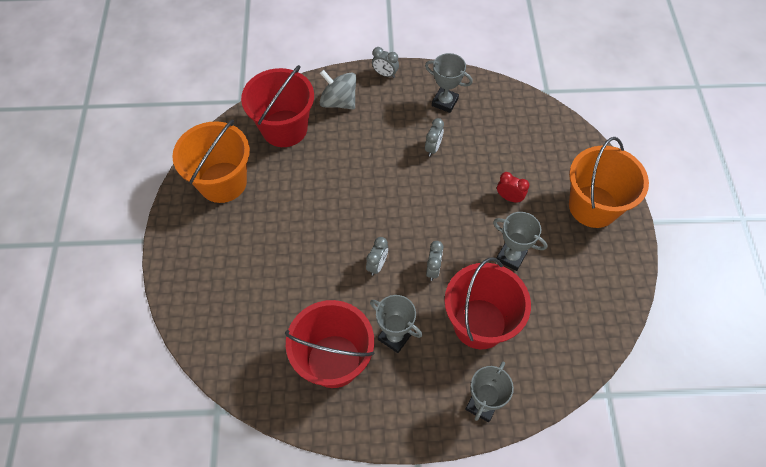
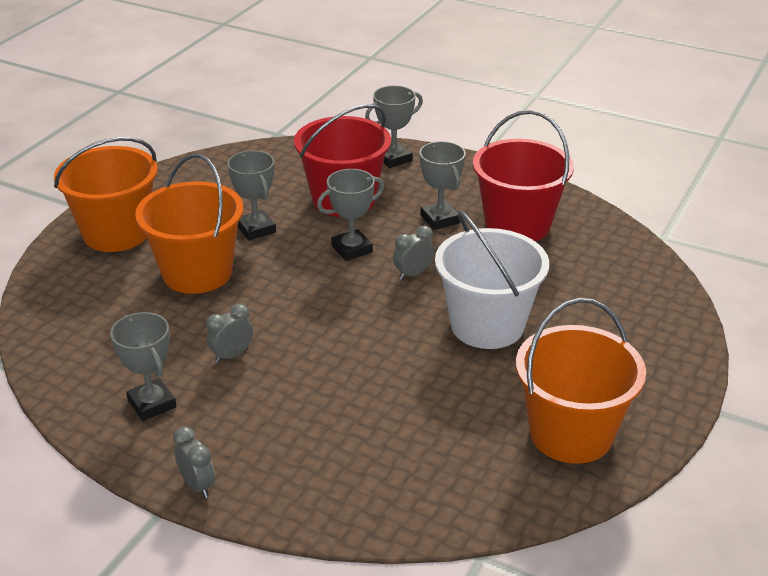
camera: 150 degrees left, 25 degrees down
(284, 128) = (430, 470): red bucket -> none
(304, 241) = (487, 325): none -> white bucket
(339, 102) = (311, 474): grey spinning top -> none
(433, 269) = (352, 249): grey clock -> grey trophy
(509, 198) = (197, 273): red clock -> orange bucket

